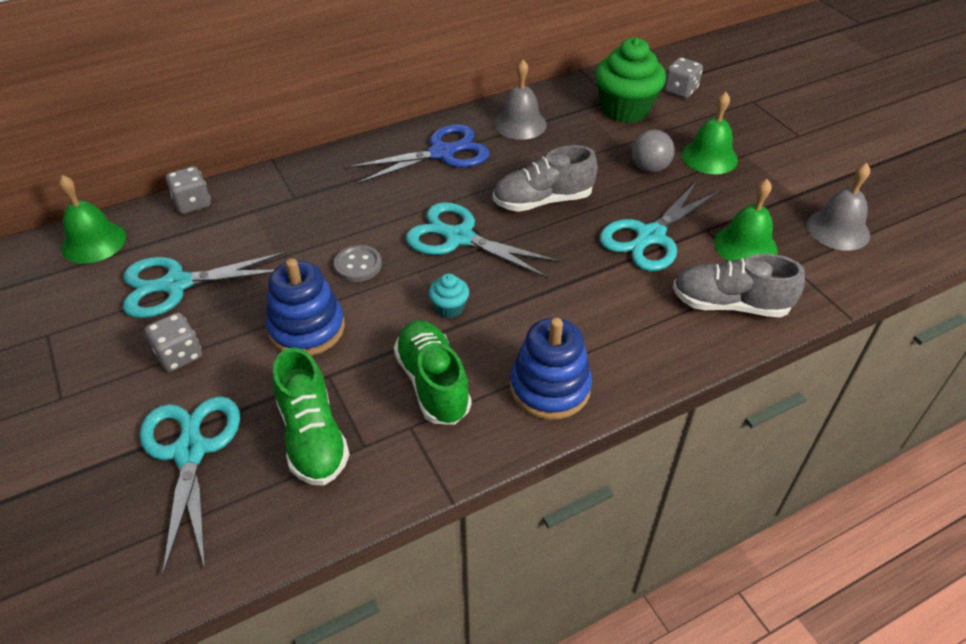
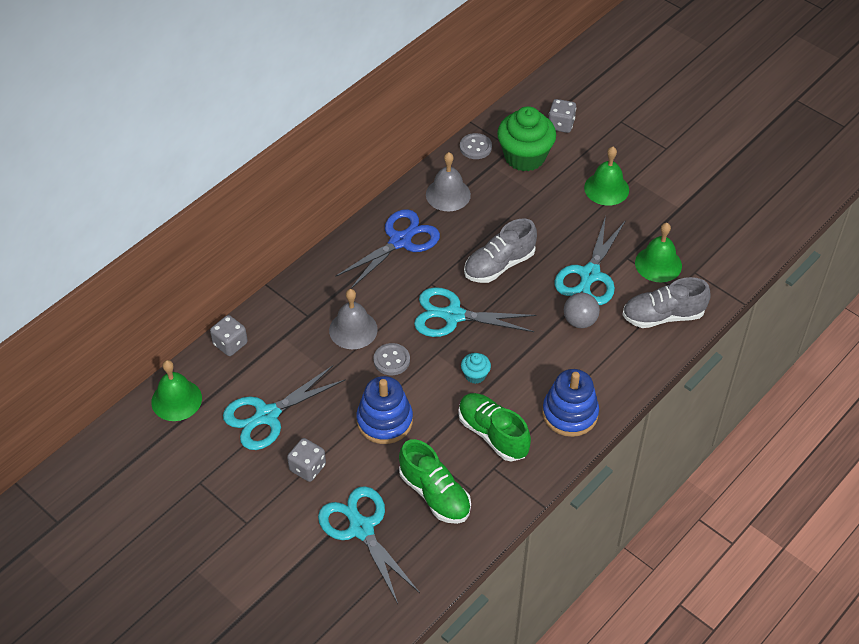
camera: 20 degrees left, 5 degrees up
(573, 91) = (475, 147): none -> grey button
(649, 168) = (566, 212): grey ball -> grey ball (580, 321)
(838, 229) = (717, 231): grey bell -> grey bell (353, 329)

